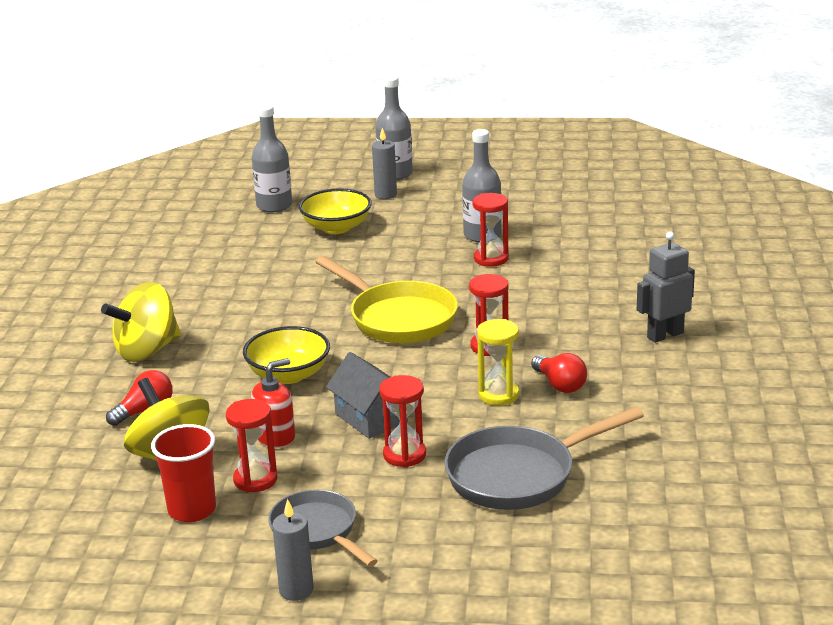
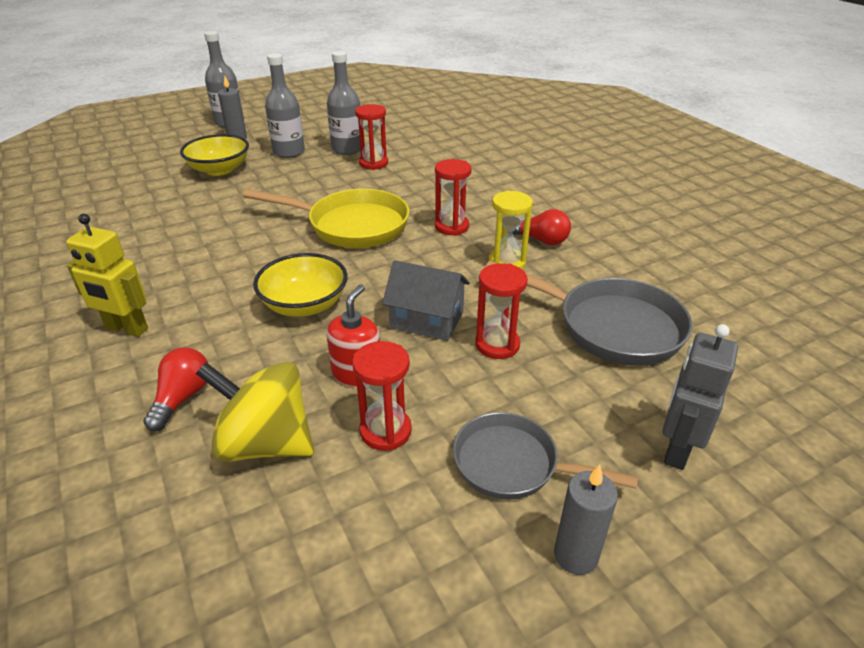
camera: 35 degrees left, 10 degrees up
(147, 351) = (126, 329): yellow spinning top -> yellow robot
(192, 510) = (352, 502): red cup -> none
(274, 206) = (144, 166): grey bottle -> grey bottle (289, 152)
(519, 475) = (610, 327): grey pan -> grey pan turned 90 degrees counterclockwise
(665, 335) = (561, 183): grey robot -> grey robot (676, 449)

